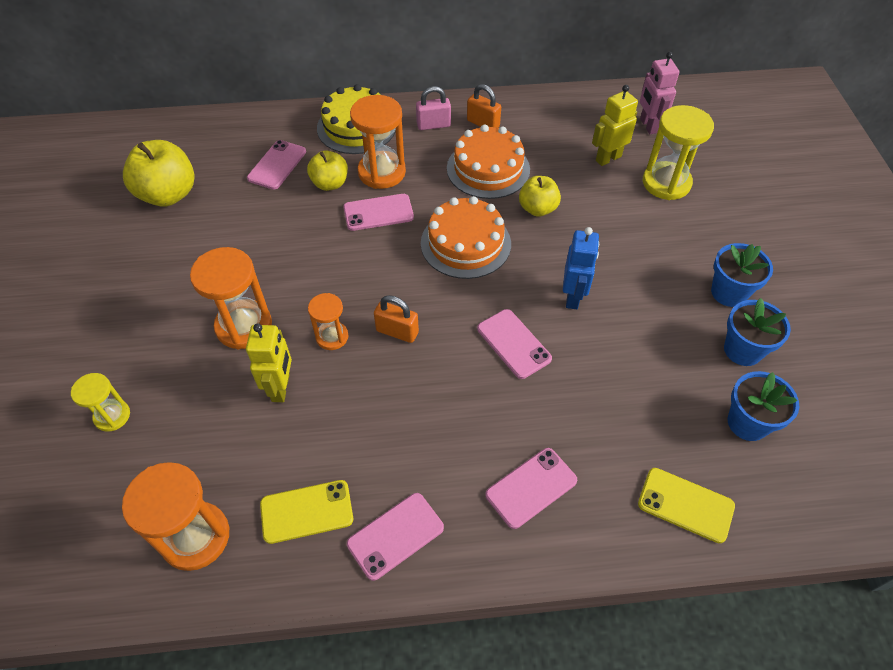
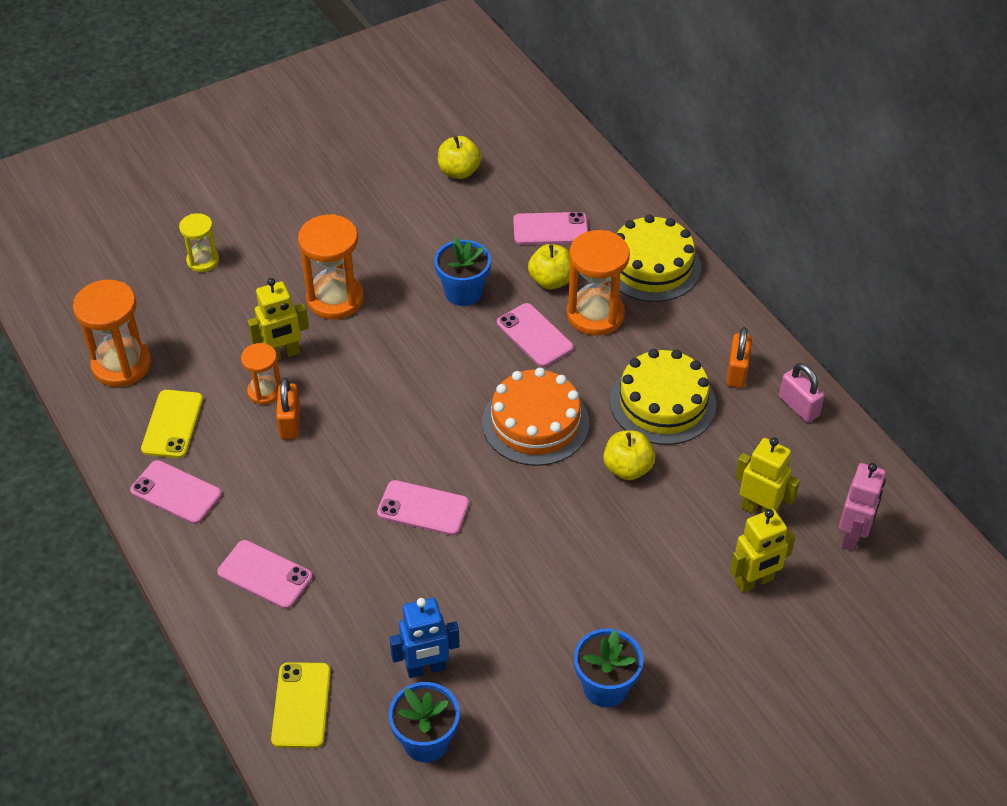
camera: 65 degrees right, 5 degrees down
(168, 194) = (459, 172): yellow apple -> yellow apple, size x0.62
(306, 512) = (172, 424): yellow phone -> yellow phone turned 45 degrees clockwise
(332, 337) = (356, 365): orange hourglass -> orange hourglass (265, 391)
(397, 331) = (388, 411): orange padlock -> orange padlock (290, 422)
(433, 125) = (702, 329): pink padlock -> pink padlock (798, 406)
(488, 169) = (662, 403): orange cake -> yellow cake
(513, 344) = (423, 508): pink phone -> pink phone turned 75 degrees clockwise
(573, 297) = (514, 540): blue robot -> blue robot (426, 668)
(648, 126) = (852, 536): pink robot -> pink robot turned 150 degrees clockwise
(666, 183) = (754, 582): yellow hourglass -> yellow robot
(742, 350) = (524, 718): blue flower pot -> blue flower pot (463, 292)

